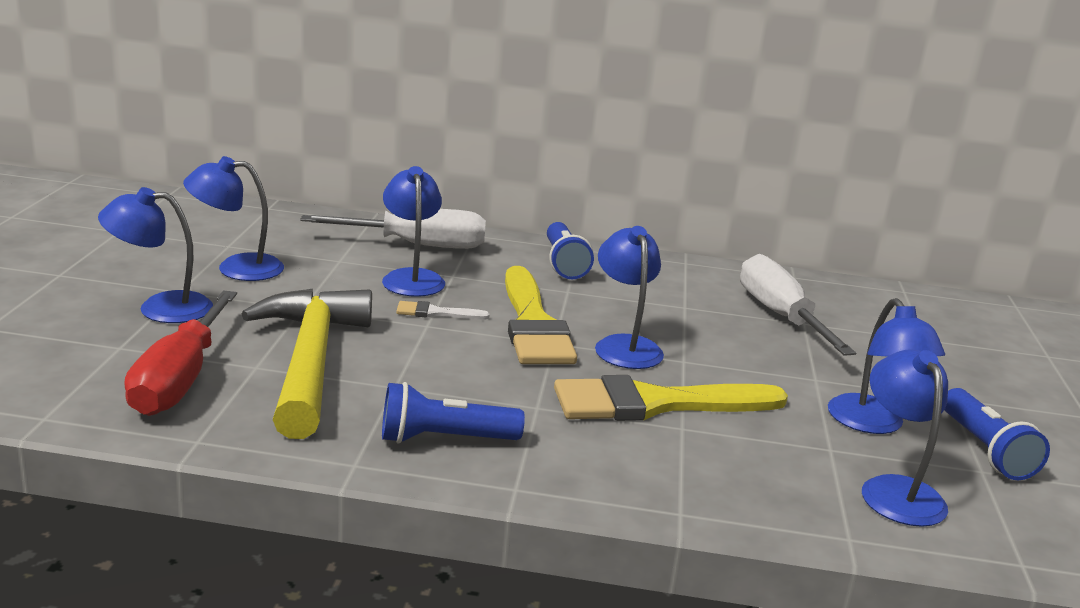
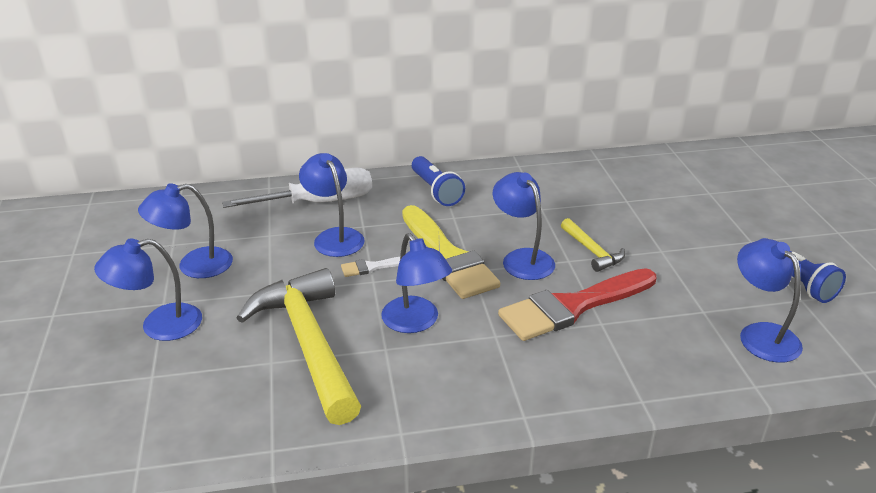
camera: 15 degrees left, 10 degrees up
(180, 379) = (220, 393): red screwdriver -> none
(443, 439) = (449, 387): blue flashlight -> none
(656, 403) = (572, 306): yellow brush -> red brush
(721, 359) = (592, 251): none -> yellow hammer
(780, 316) = (608, 199): white screwdriver -> none
(872, 424) = (717, 280): blue lamp -> blue lamp (415, 322)

